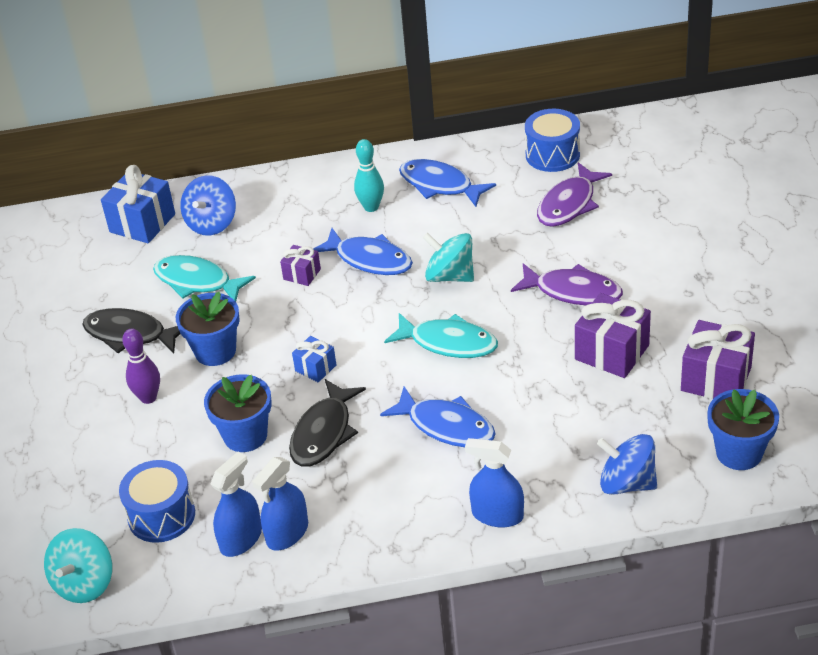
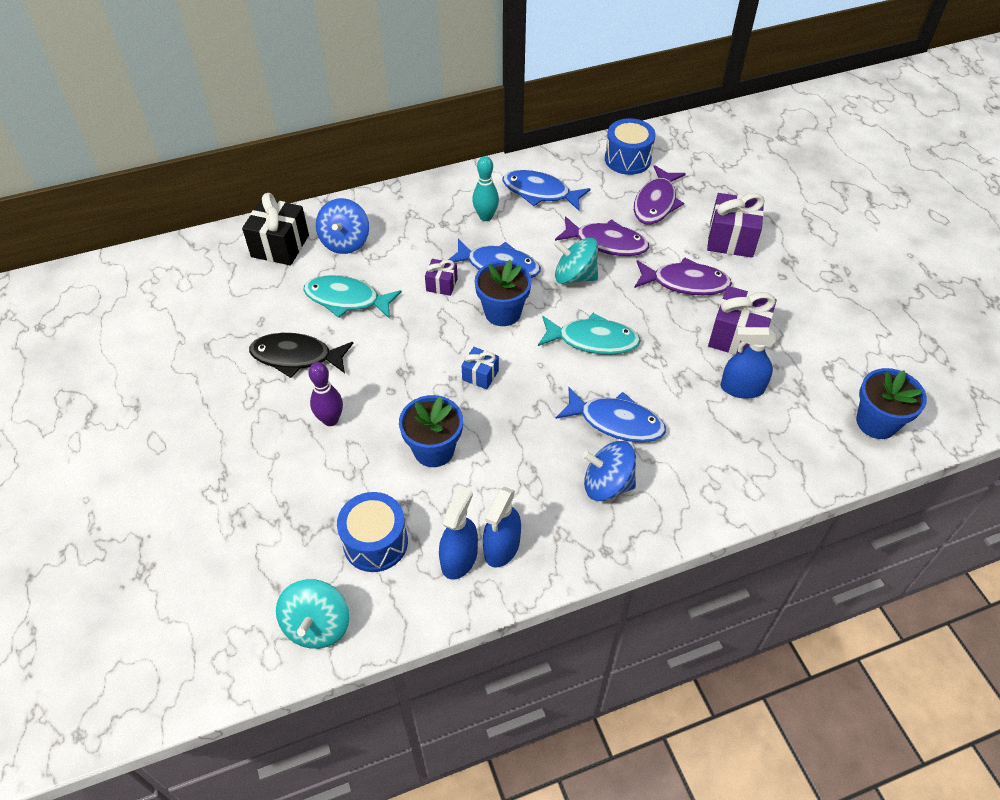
camera: 15 degrees left, 10 degrees up
(142, 223) = (280, 246): blue gift -> black gift
(215, 351) = (382, 367): blue flower pot -> blue flower pot (502, 312)
(324, 433) = (506, 439): black fish -> none
(497, 243) = (606, 243): none -> purple fish
(497, 515) = (689, 506): blue spray bottle -> blue spray bottle (742, 388)
(627, 483) = (792, 462): blue spinning top -> blue spinning top (607, 484)
(716, 379) = (833, 354): purple gift -> purple gift (731, 239)

